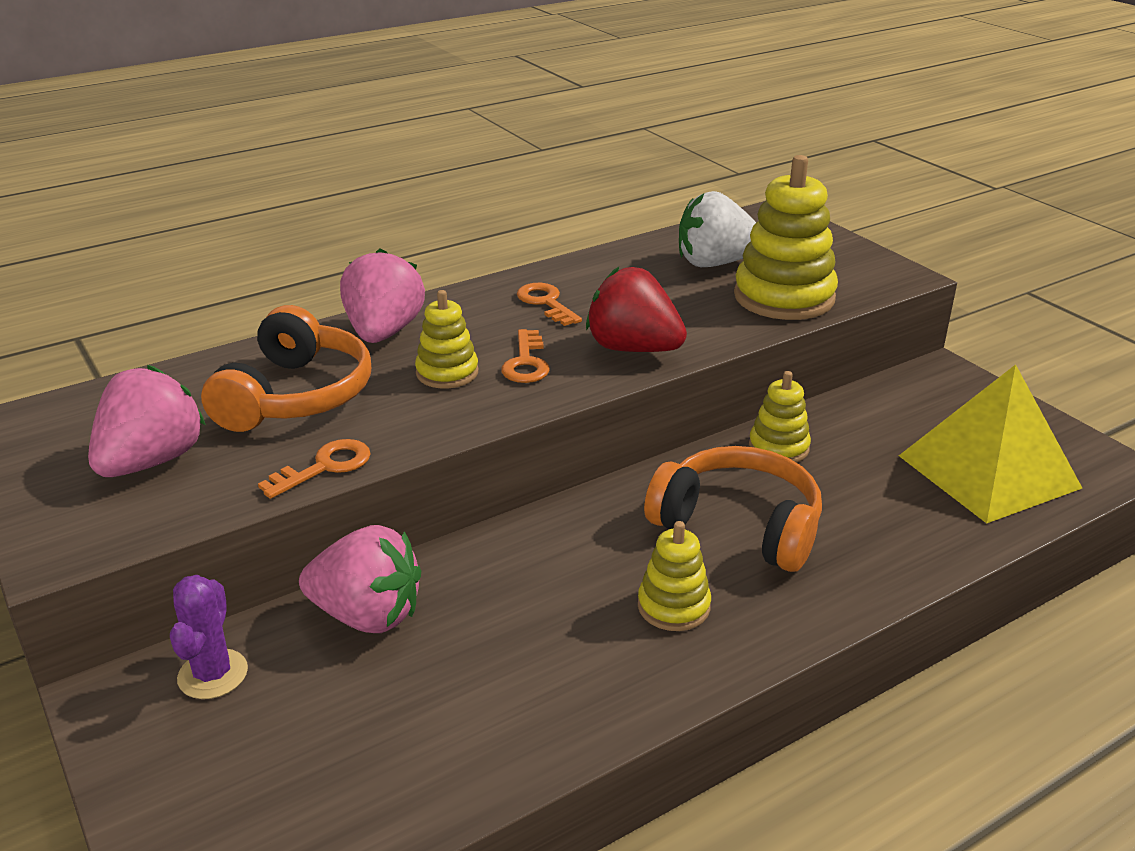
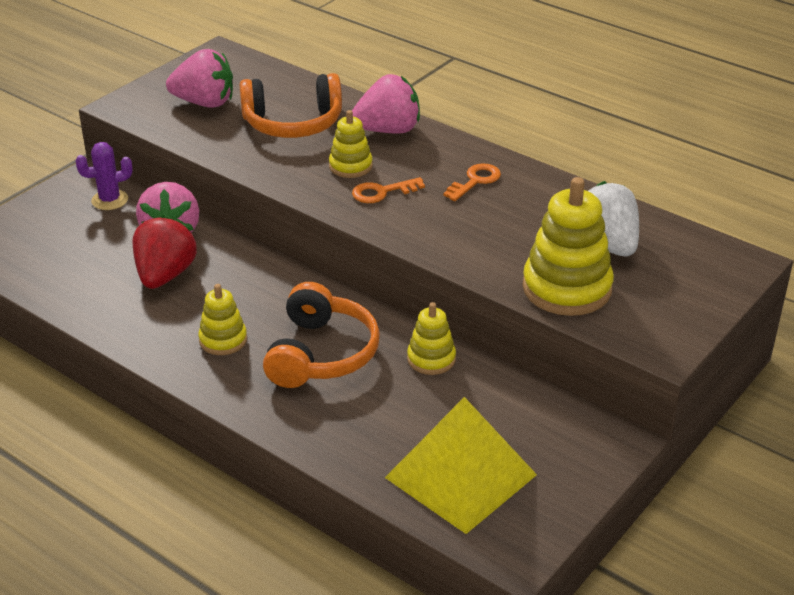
camera: 70 degrees right, 5 degrees up
(325, 467) = (224, 154): orange key -> none
(633, 349) = (430, 231): red strawberry -> red strawberry (165, 275)

